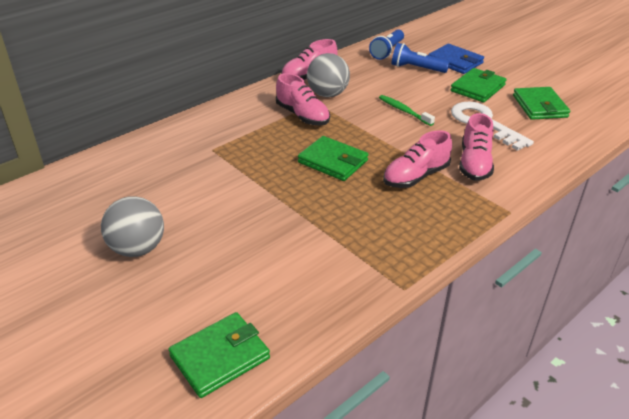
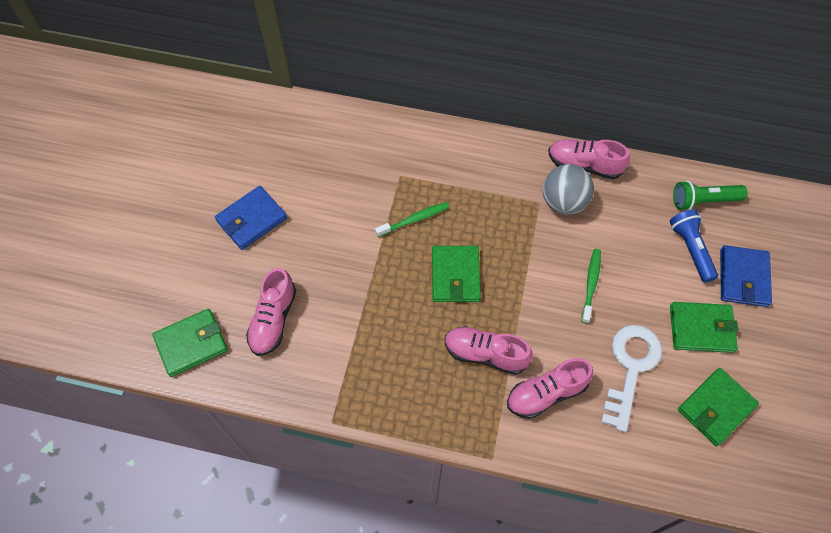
camera: 55 degrees right, 25 degrees up
(138, 248) = (251, 219): grey ball -> blue wallet
(220, 357) = (191, 344): green wallet -> green wallet turned 45 degrees counterclockwise
(259, 159) = (414, 220): none -> green toothbrush
(302, 116) = (507, 206): pink shoe -> pink shoe (273, 319)
(387, 51) = (703, 201): blue flashlight -> green flashlight

